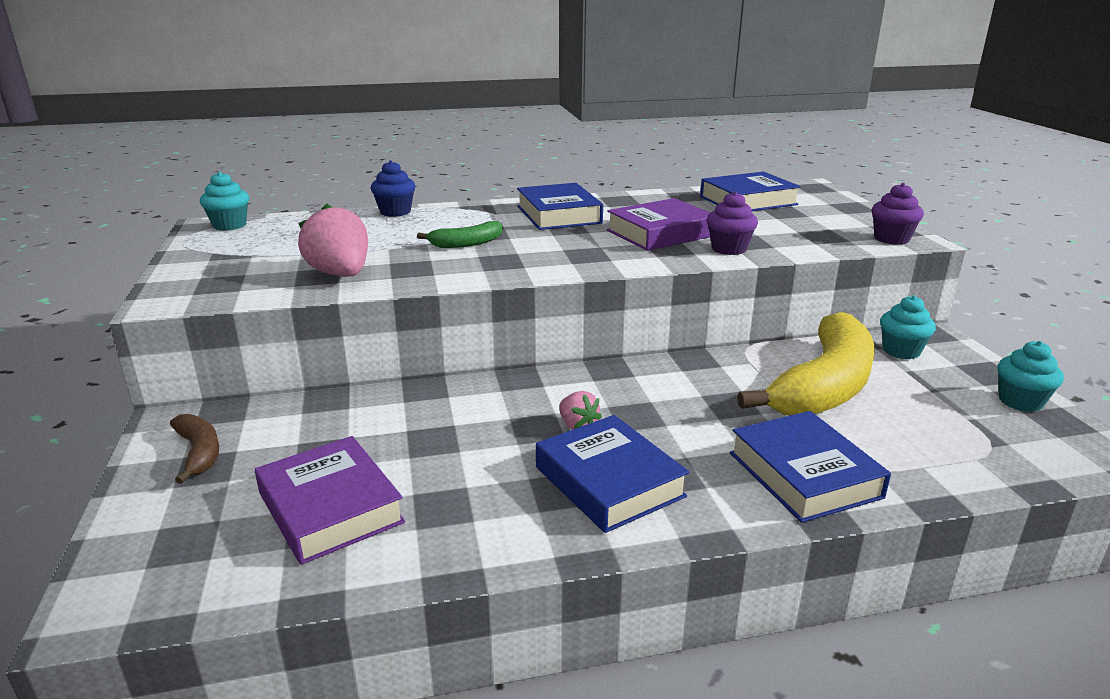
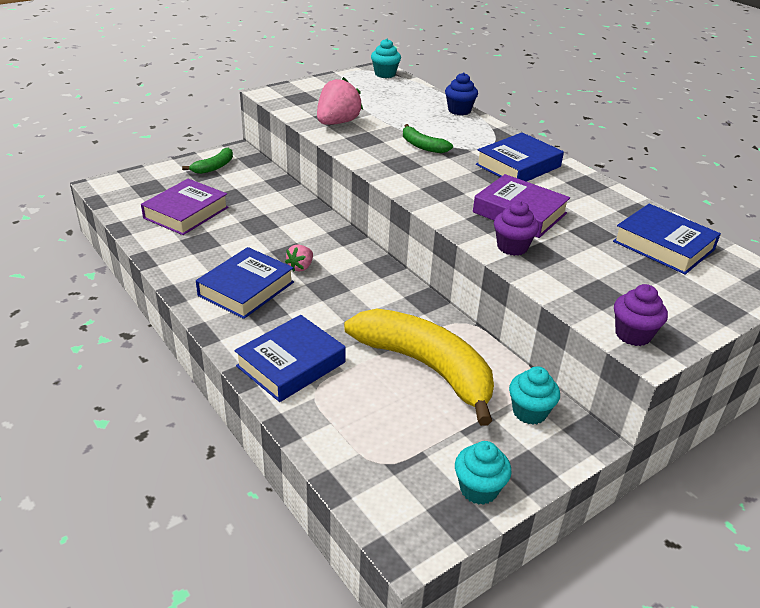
camera: 65 degrees right, 10 degrees up
(199, 453) = (214, 167): brown banana -> green banana
(823, 386) = (426, 367): yellow banana -> yellow banana turned 150 degrees counterclockwise

